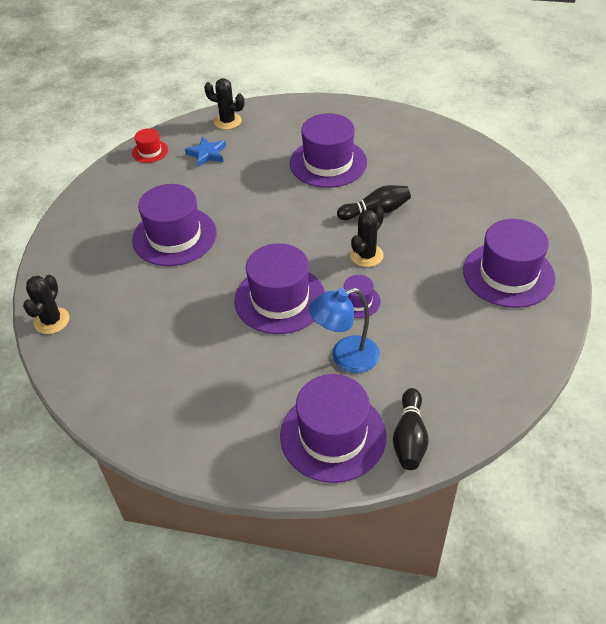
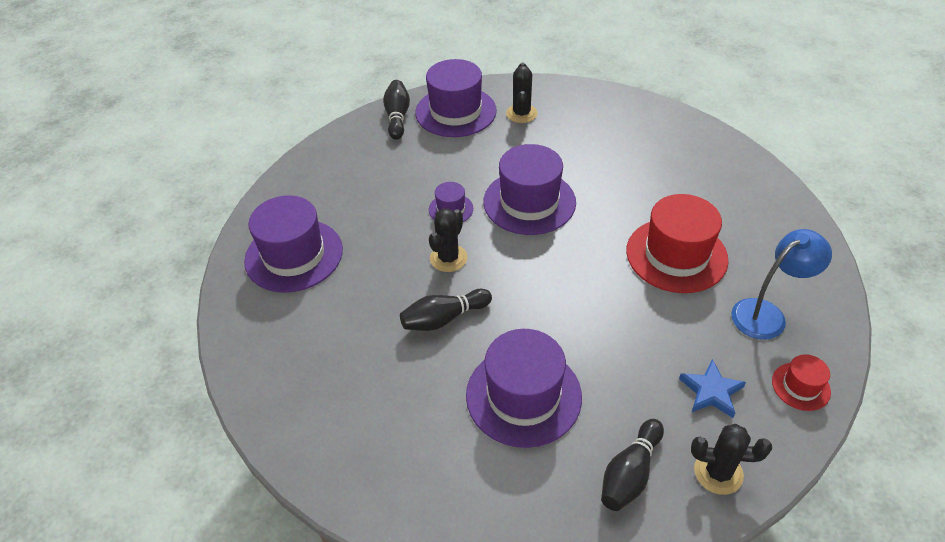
camera: 170 degrees right, 0 degrees up
(52, 321) = (738, 158): black cactus -> black cactus (521, 114)
(174, 236) = (676, 255): purple hat -> red hat
(277, 125) = (630, 473): none -> black bowling pin
(345, 357) = (455, 161): blue lamp -> blue lamp (766, 314)

